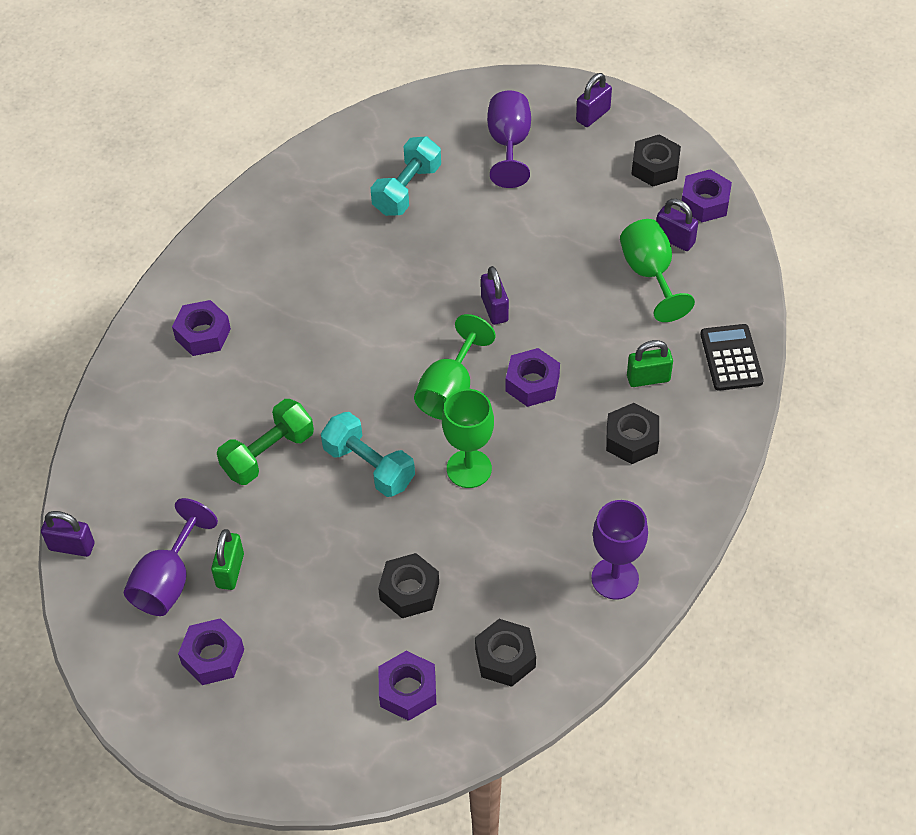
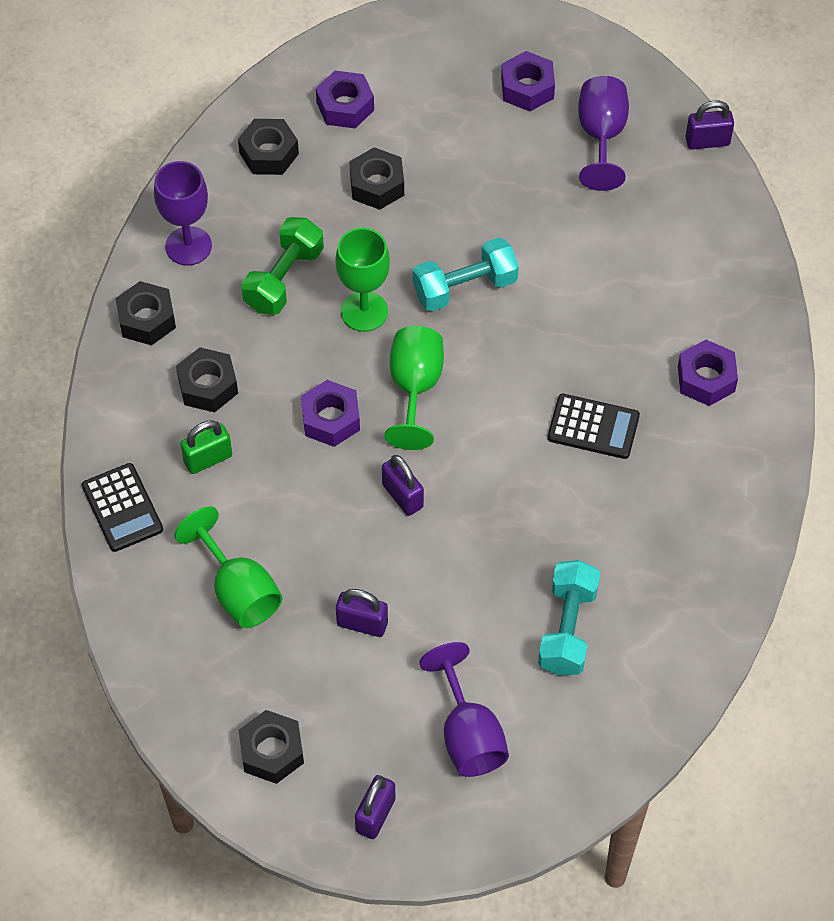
camera: 160 degrees right, 5 degrees up
(230, 570) = (550, 159): green padlock -> none
(268, 454) = (570, 273): green dumbbell -> green dumbbell (284, 279)
(315, 321) = (593, 427): none -> black calculator
(369, 466) = (465, 287): turquoise dumbbell -> turquoise dumbbell turned 45 degrees counterclockwise
(673, 515) = (146, 319): none -> black nut
(674, 239) = (221, 648): purple padlock -> purple padlock (362, 623)
(705, 202) = (196, 713): purple nut -> none

